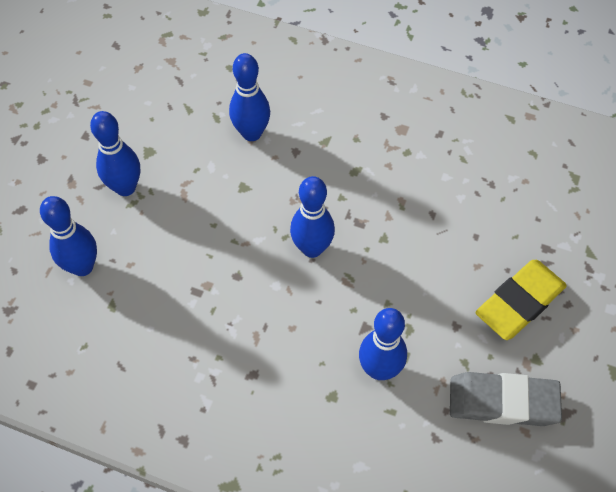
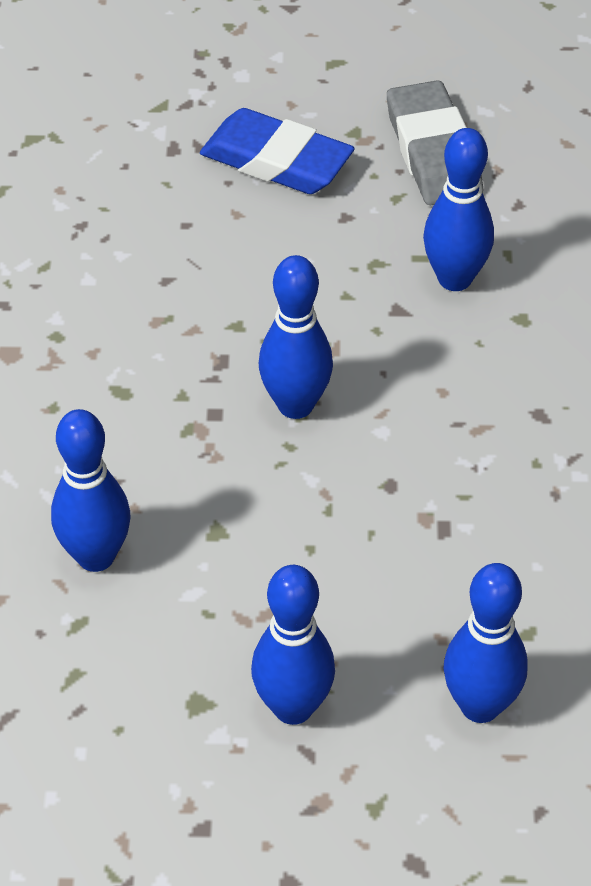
camera: 110 degrees left, 10 degrees down
(519, 302) = (276, 161): yellow eraser -> blue eraser

